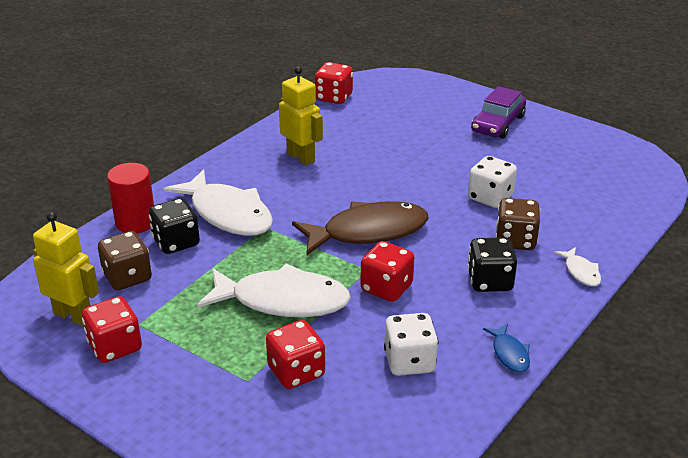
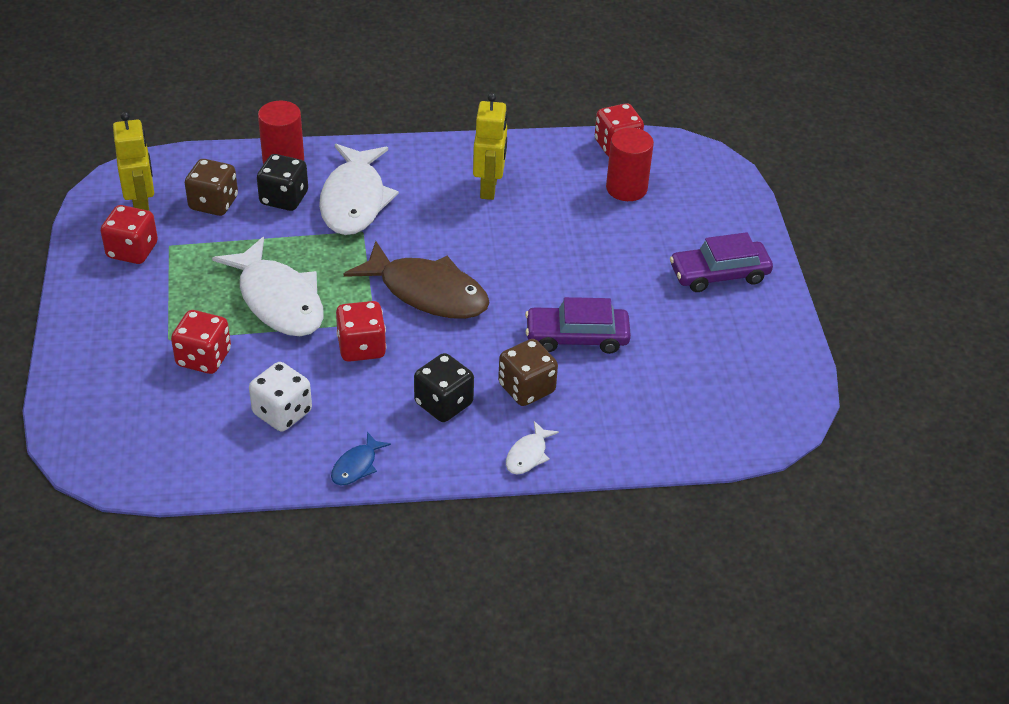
camera: 45 degrees right, 10 degrees up
(377, 114) = (626, 188): none -> red cylinder
(490, 198) = (577, 337): white dice -> purple car

